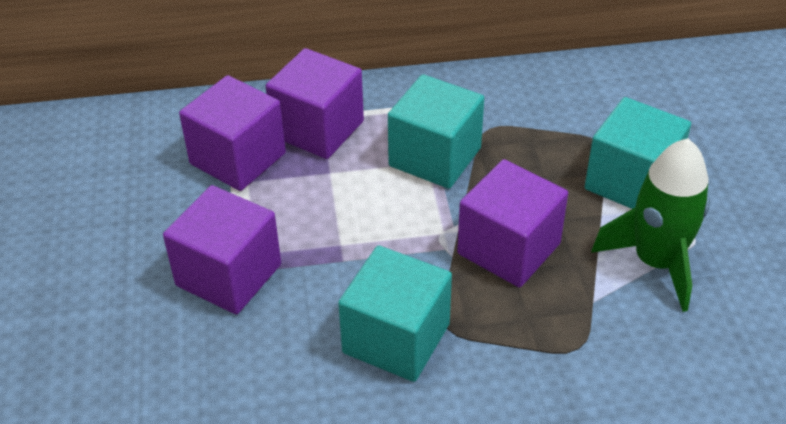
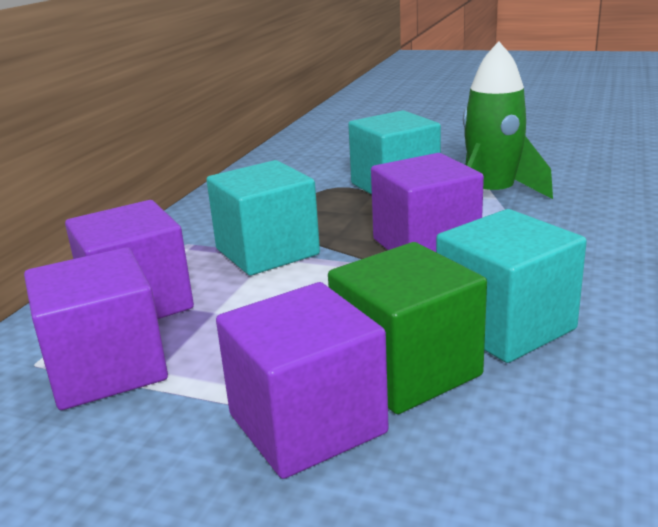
camera: 60 degrees left, 20 degrees down
(309, 301) = (406, 369): none -> green cube

